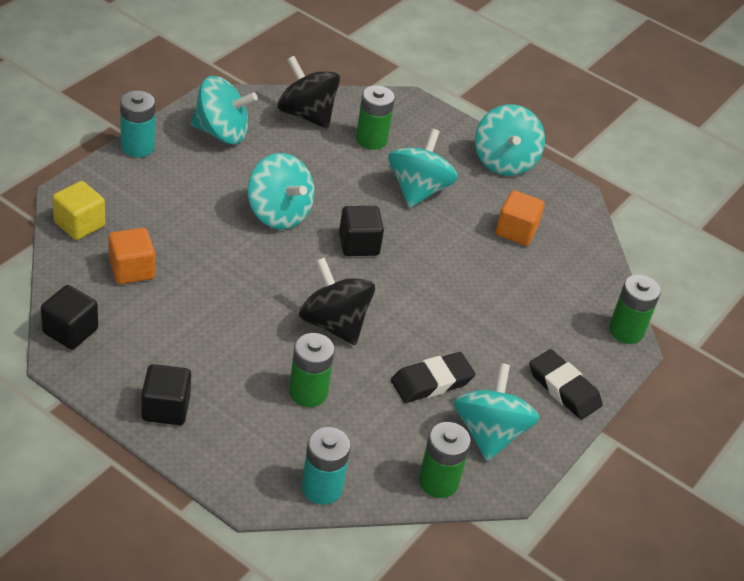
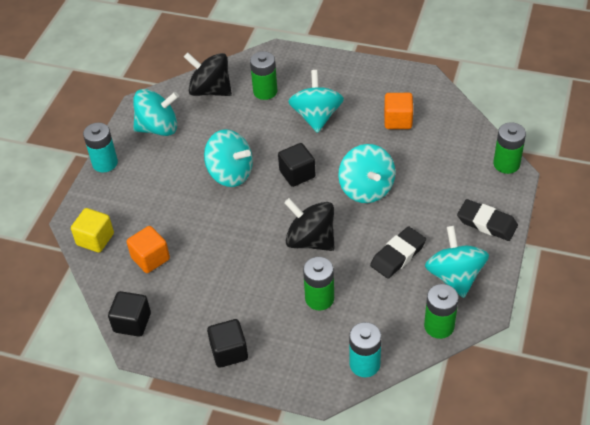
camera: 10 degrees left, 5 degrees up
(504, 161) = (363, 71): turquoise spinning top -> turquoise spinning top (366, 189)

